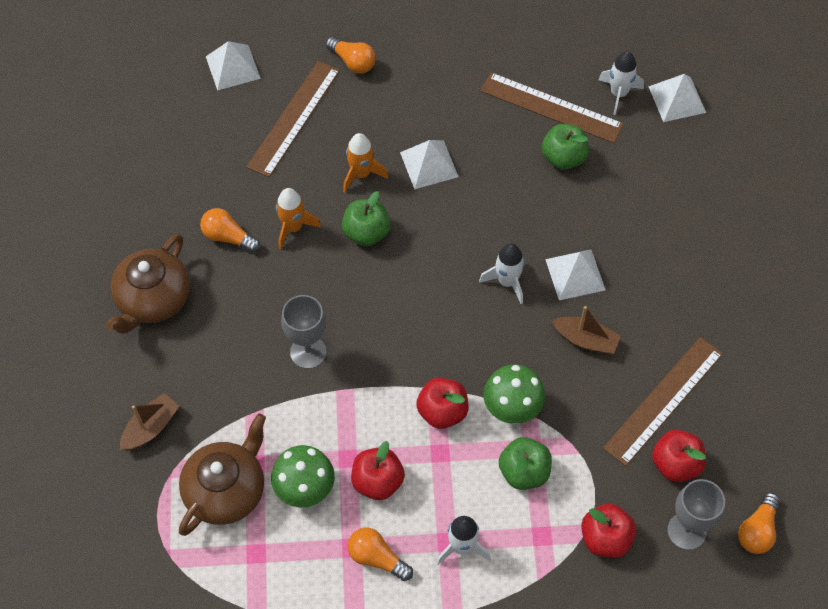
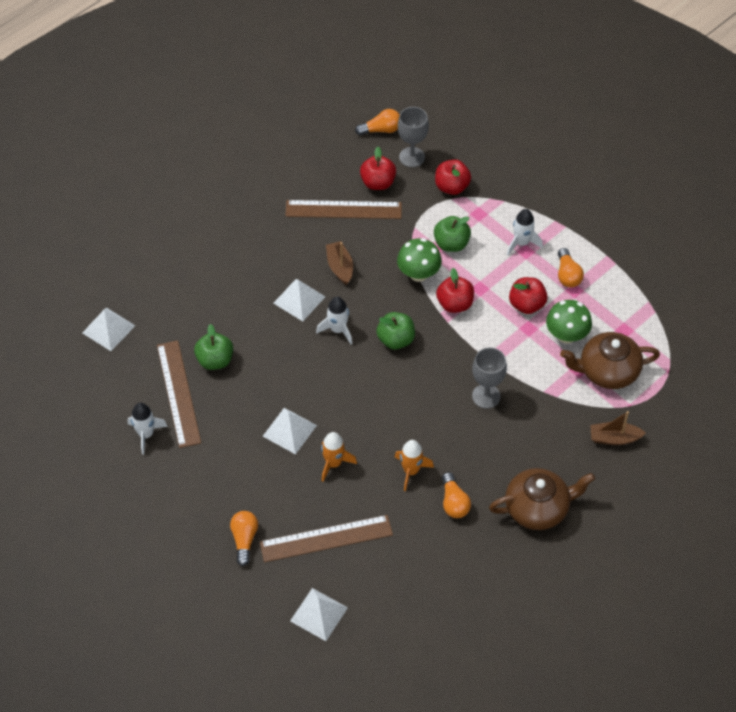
camera: 130 degrees left, 5 degrees down
(366, 233) = (375, 427): green apple -> green apple (395, 340)
(618, 94) = (132, 363): white rocket -> white rocket (146, 434)

